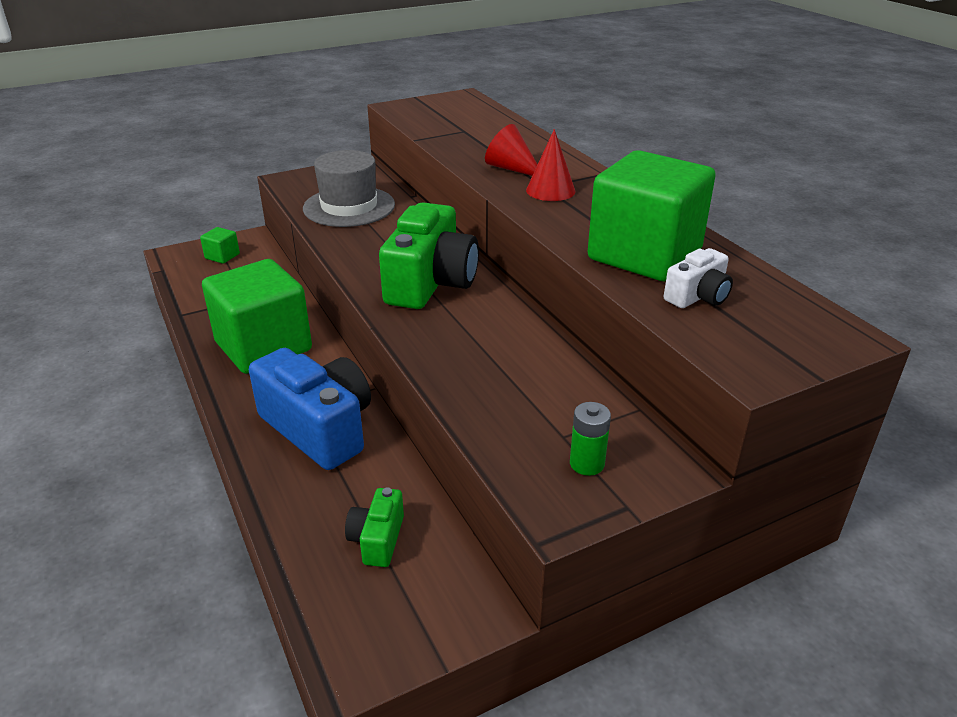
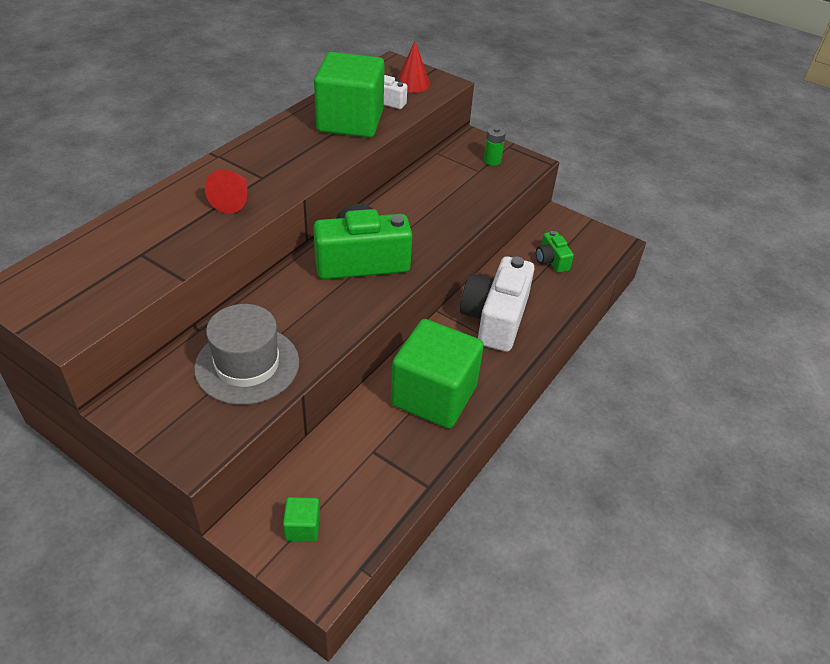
camera: 120 degrees left, 10 degrees up
(319, 428) = (495, 319): blue camera -> white camera
(377, 539) = (551, 261): green camera -> green camera turned 90 degrees clockwise
(550, 190) = (270, 172): red cone -> red cone (412, 83)

